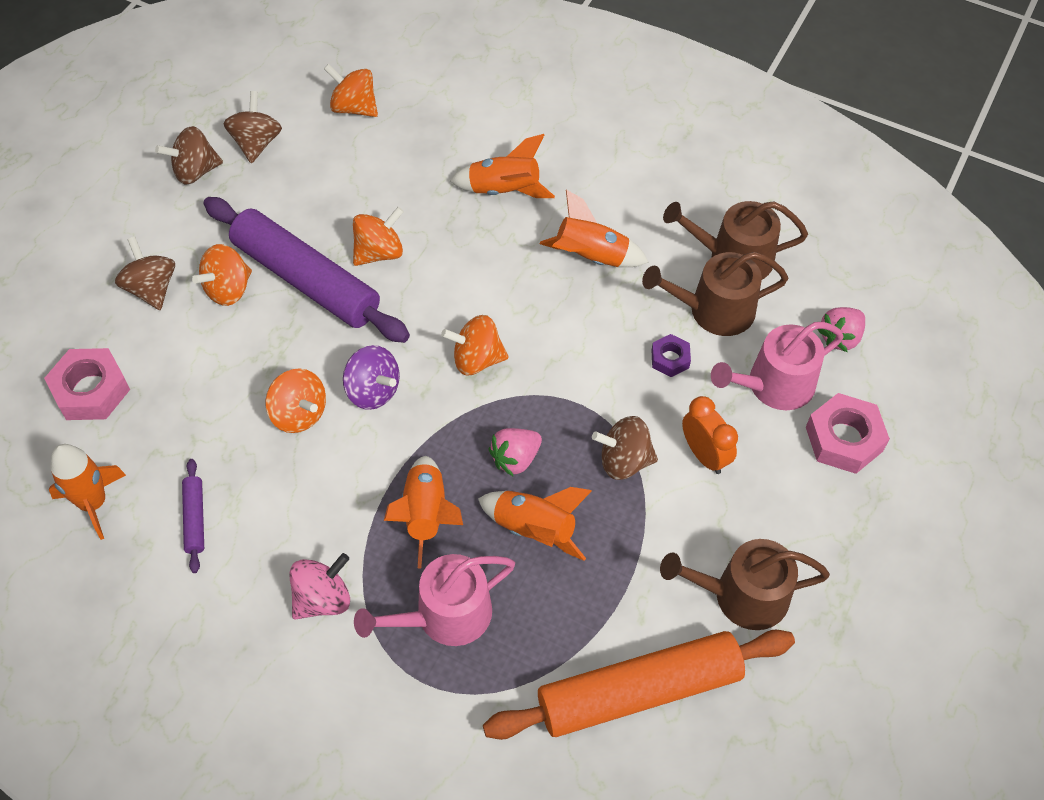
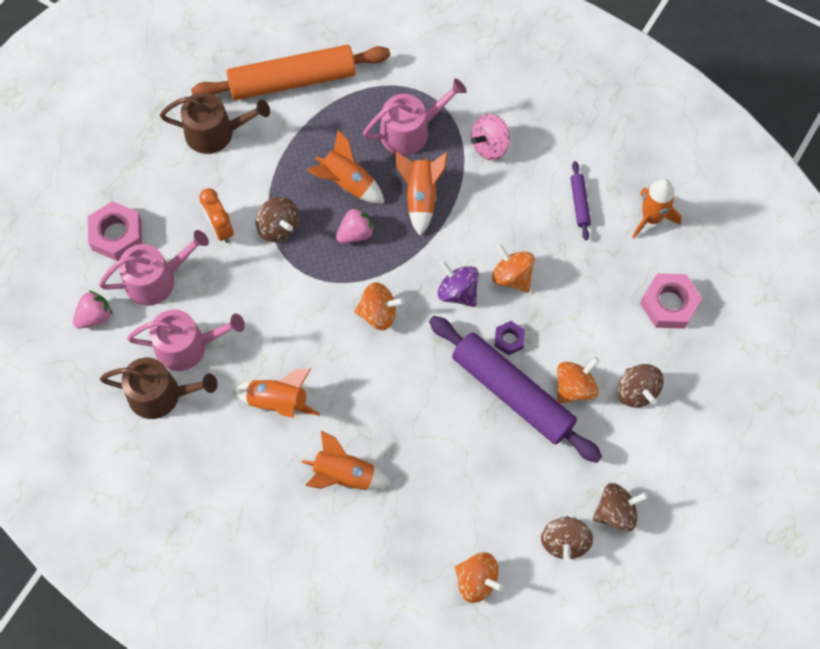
camera: 175 degrees left, 10 degrees up
(379, 252) = (453, 416): orange spinning top -> none
(624, 461) = (278, 227): brown spinning top -> brown spinning top turned 45 degrees clockwise
(670, 359) = (230, 306): purple nut -> purple nut (509, 339)
(713, 310) = (187, 346): brown watering can -> pink watering can

